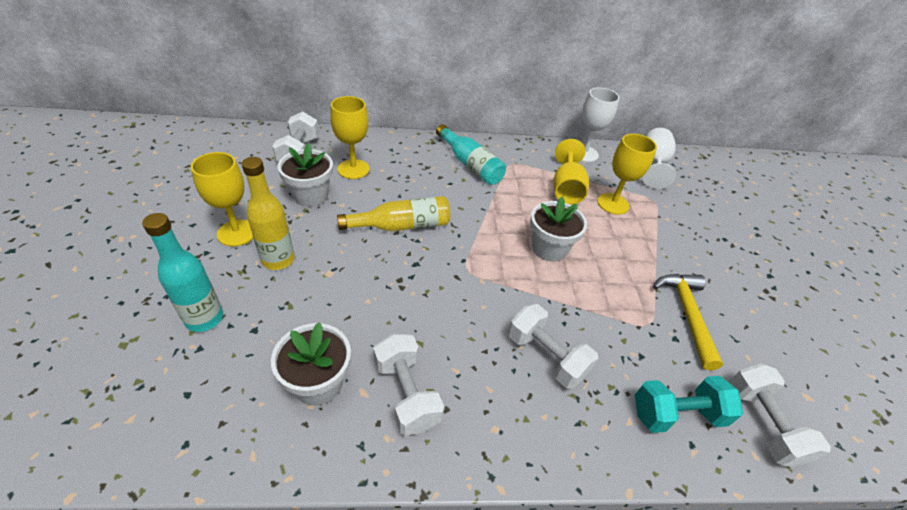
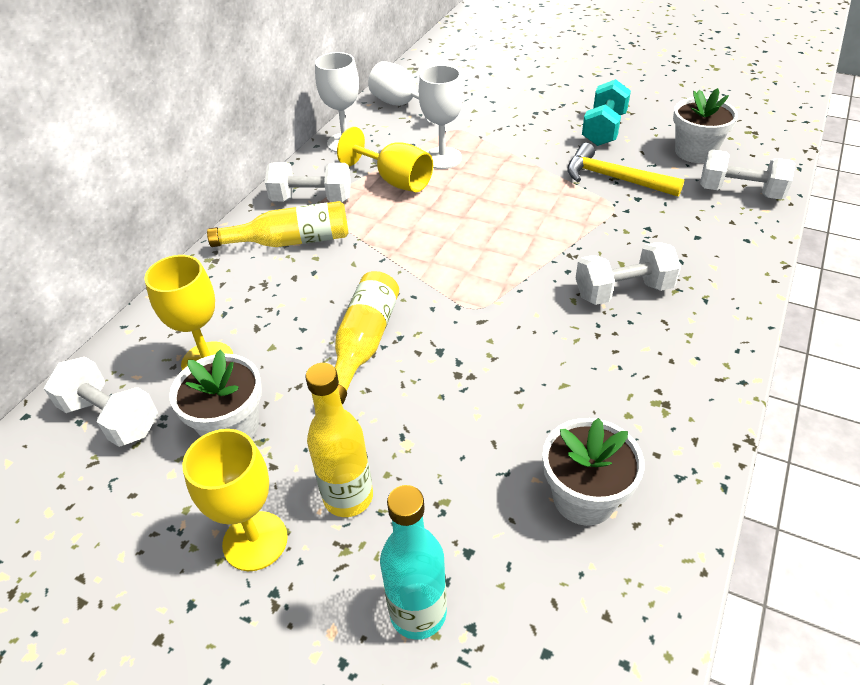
camera: 55 degrees left, 0 degrees up
(406, 393) = (628, 418): white dumbbell -> white dumbbell (312, 199)
(470, 164) = (291, 241): turquoise bottle -> yellow bottle
(549, 248) = (480, 231): white flower pot -> white flower pot (695, 152)
(613, 204) = (442, 158): yellow goblet -> white goblet
(676, 414) = (716, 235): turquoise dumbbell -> turquoise dumbbell (603, 129)

